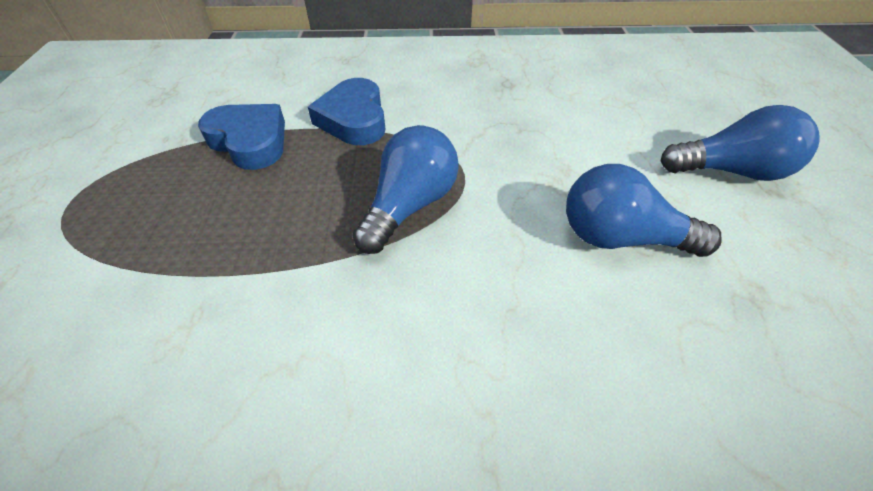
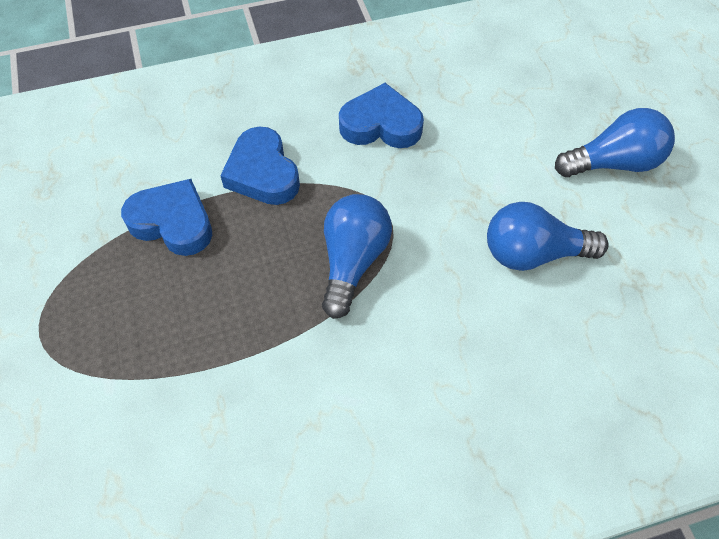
camera: 15 degrees left, 10 degrees up
(483, 102) = (381, 124): none -> blue heart

